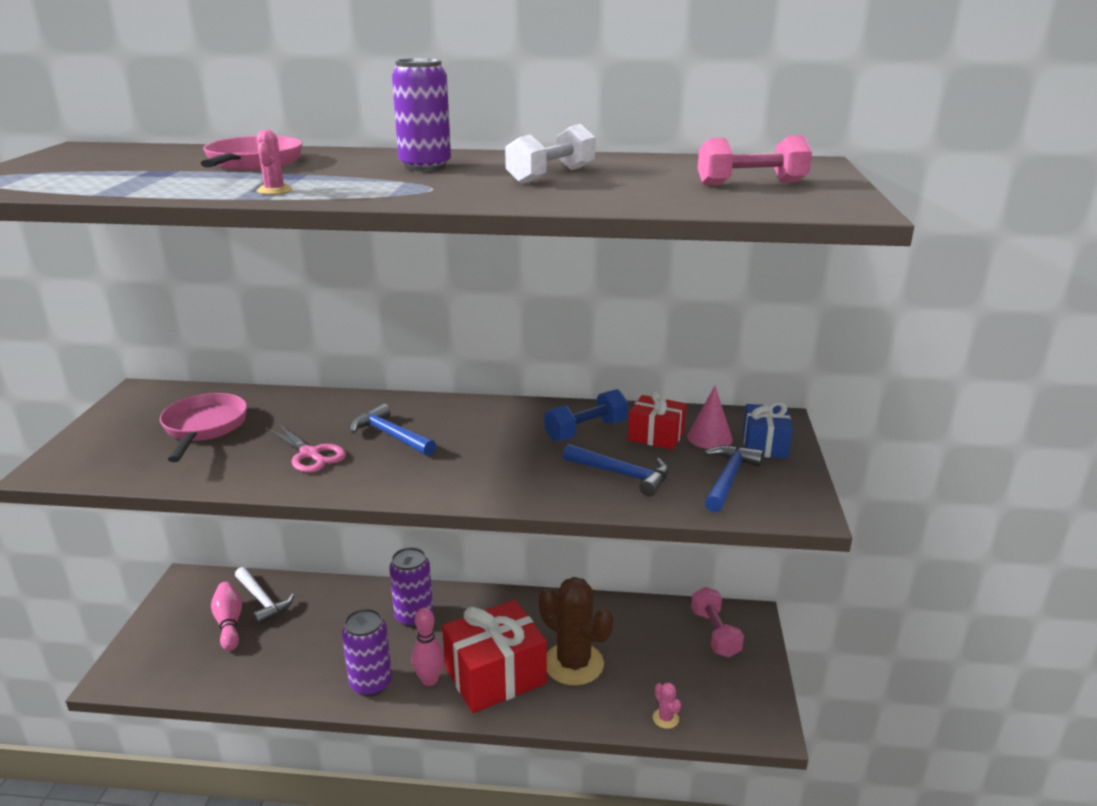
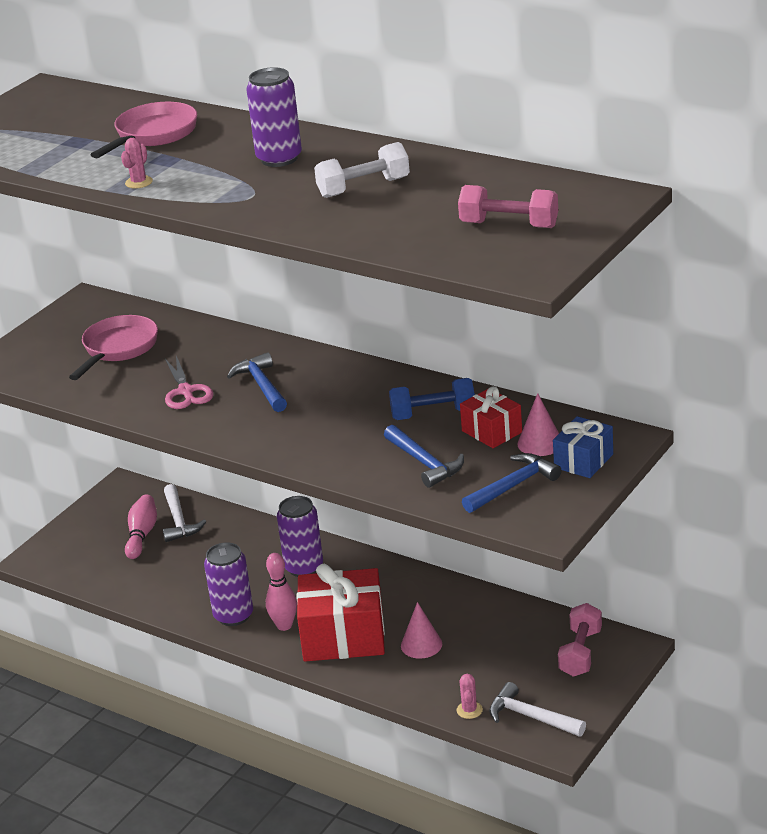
camera: 30 degrees right, 5 degrees up
(573, 664) = (421, 644): brown cactus -> pink cone
(724, 708) = (531, 717): none -> white hammer

